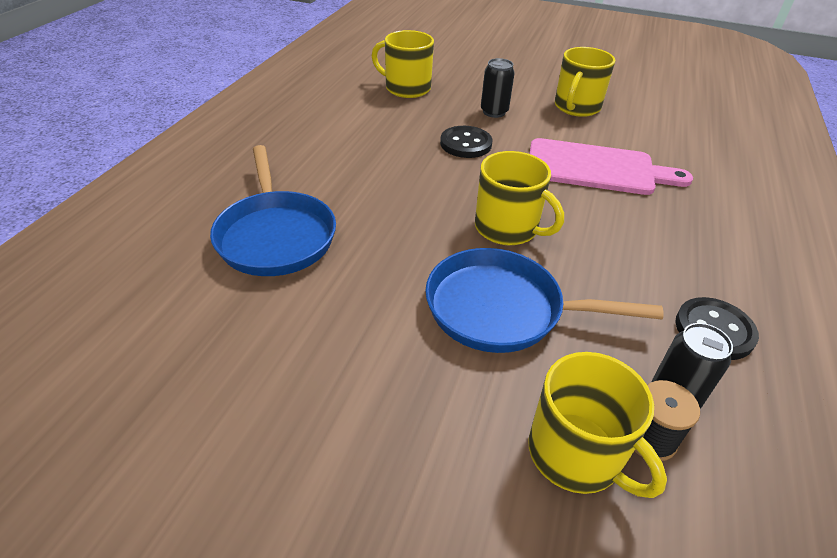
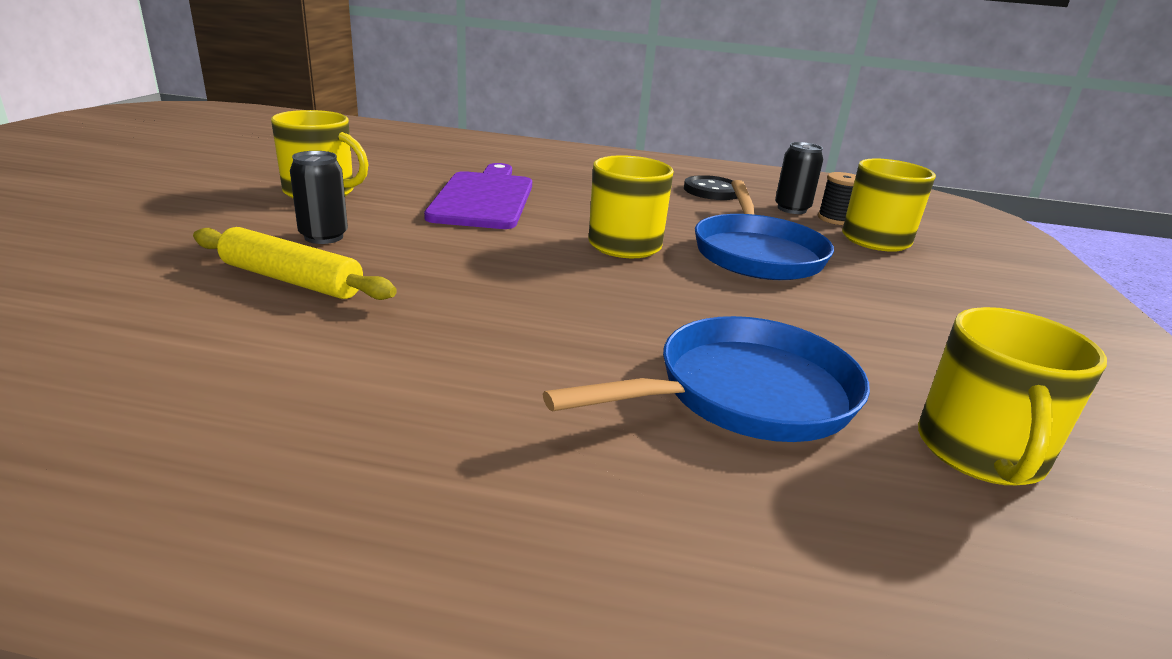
camera: 100 degrees left, 15 degrees down
(406, 88) = (189, 302): yellow mug -> yellow mug (980, 452)
(431, 107) = (291, 280): none -> yellow rolling pin
(465, 144) = (429, 258): black button -> none
(596, 168) = (484, 198): pink cutting board -> purple cutting board

